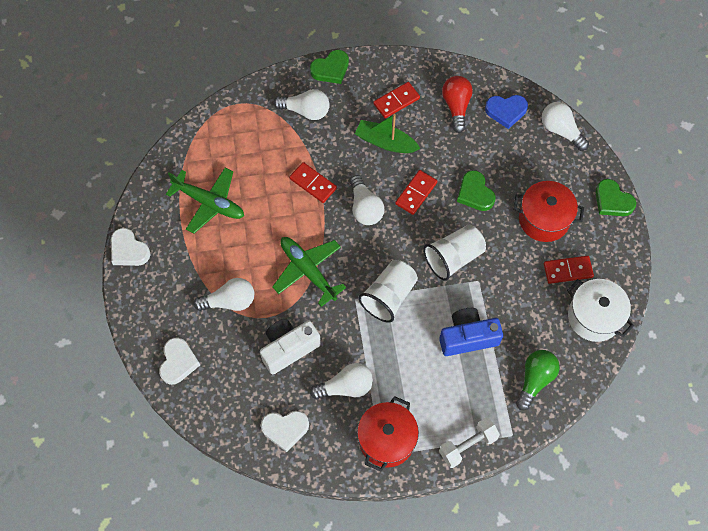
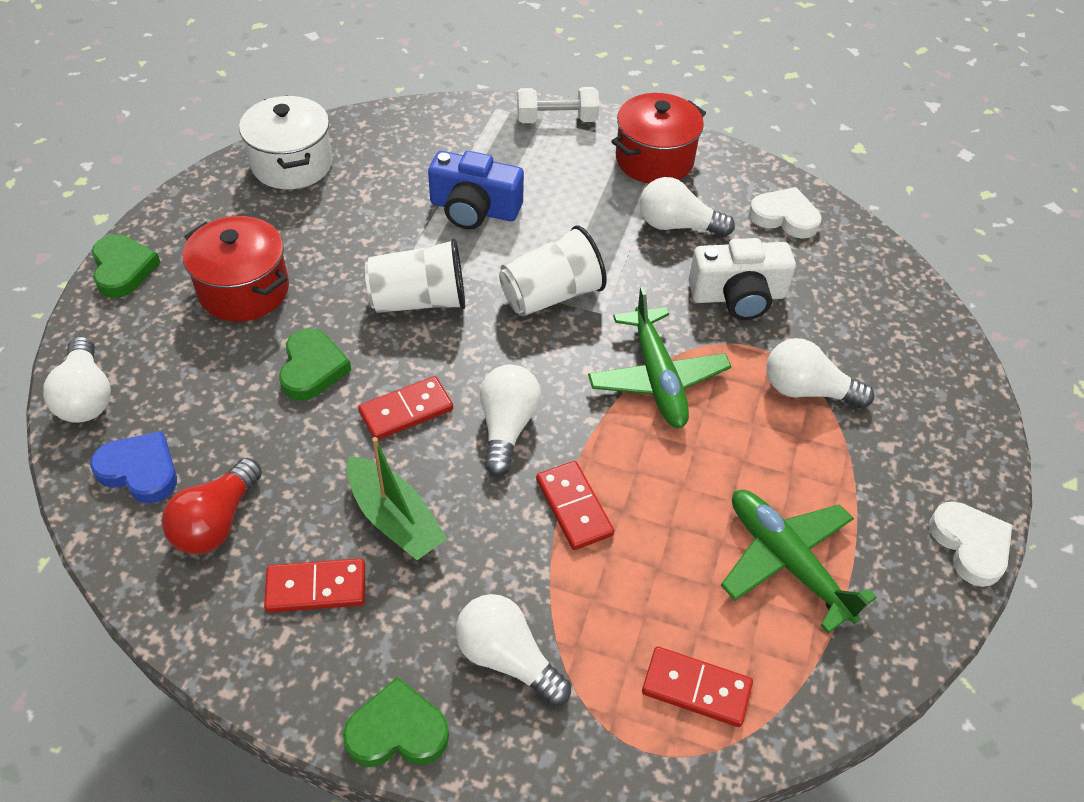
camera: 155 degrees left, 15 degrees down
(178, 362) = (919, 346): white heart -> none
(535, 380) = (425, 140): green light bulb -> none
(568, 270) = (274, 221): red domino -> red domino (696, 689)

